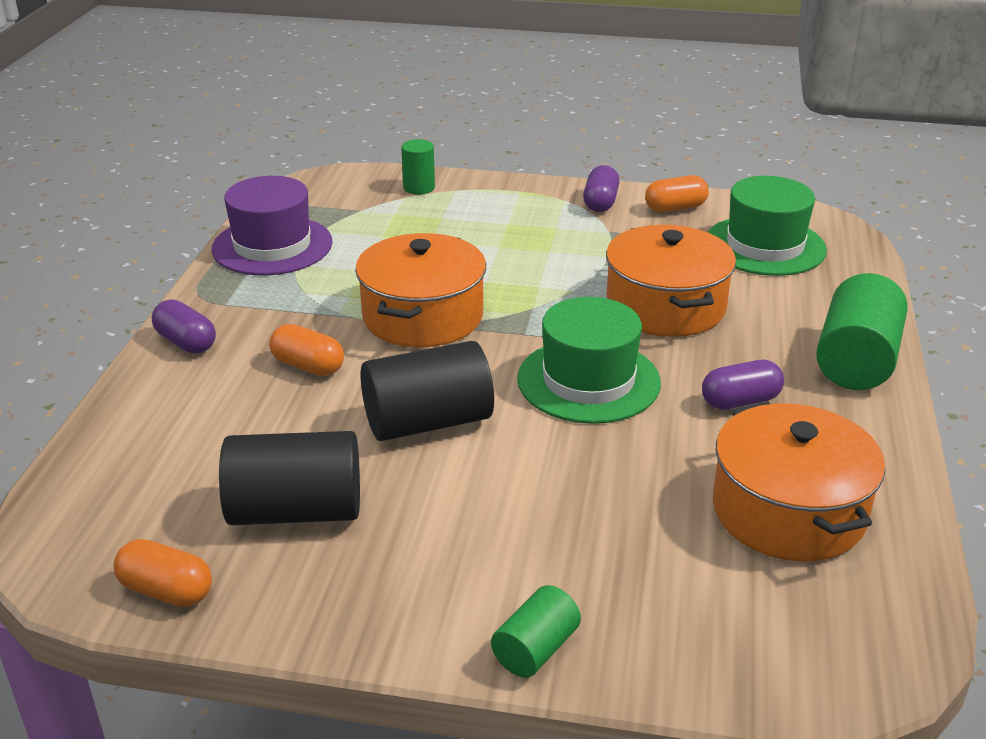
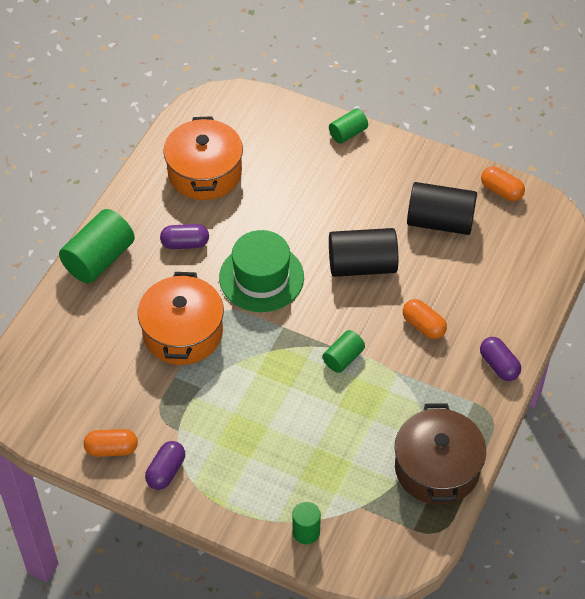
camera: 165 degrees left, 20 degrees up
(272, 246) = (437, 468): purple hat -> brown pot
(423, 316) = (343, 358): orange pot -> green cylinder
(765, 246) = (76, 383): green hat -> none

